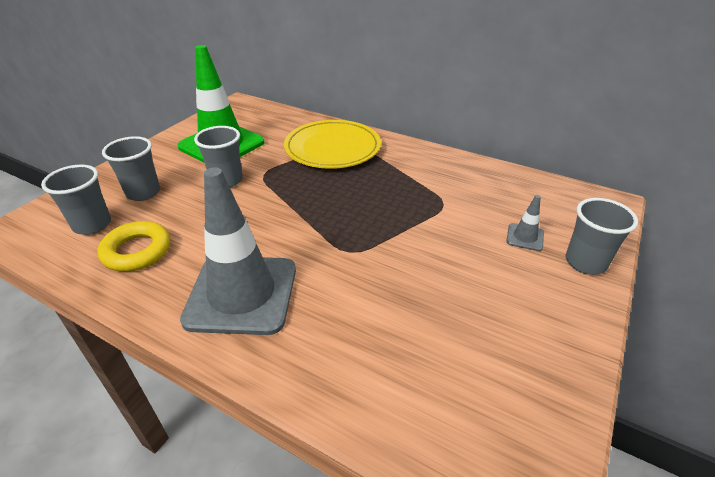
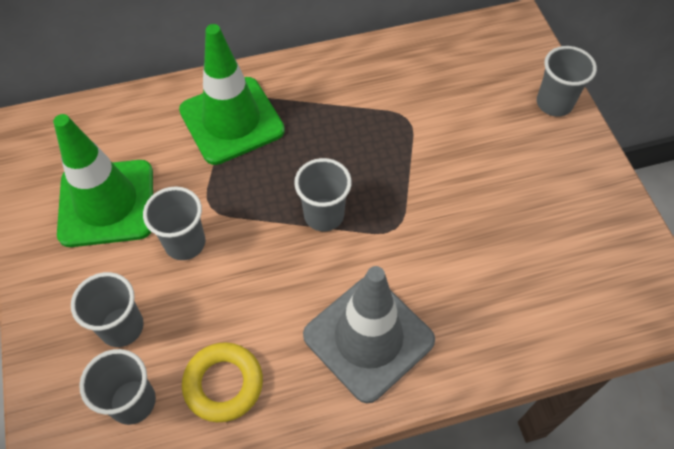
camera: 45 degrees left, 20 degrees up
(316, 216) = (324, 215): none -> grey cup
(332, 148) = (232, 120): yellow plate -> green traffic cone
(525, 237) = (497, 109): grey traffic cone -> none

